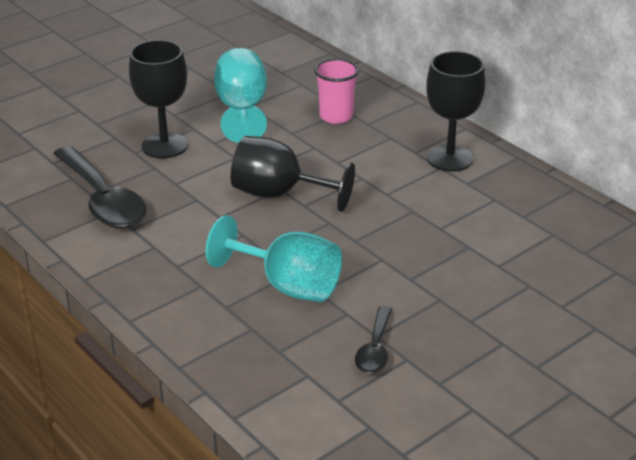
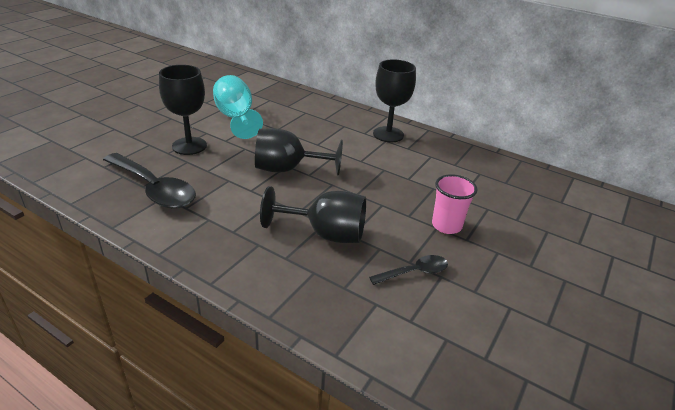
camera: 20 degrees left, 0 degrees up
(288, 286) = (326, 234): turquoise goblet -> black goblet
(336, 116) = (302, 116): pink cup -> pink cup (446, 225)
(375, 349) = (414, 272): black spoon -> black spoon turned 105 degrees counterclockwise

